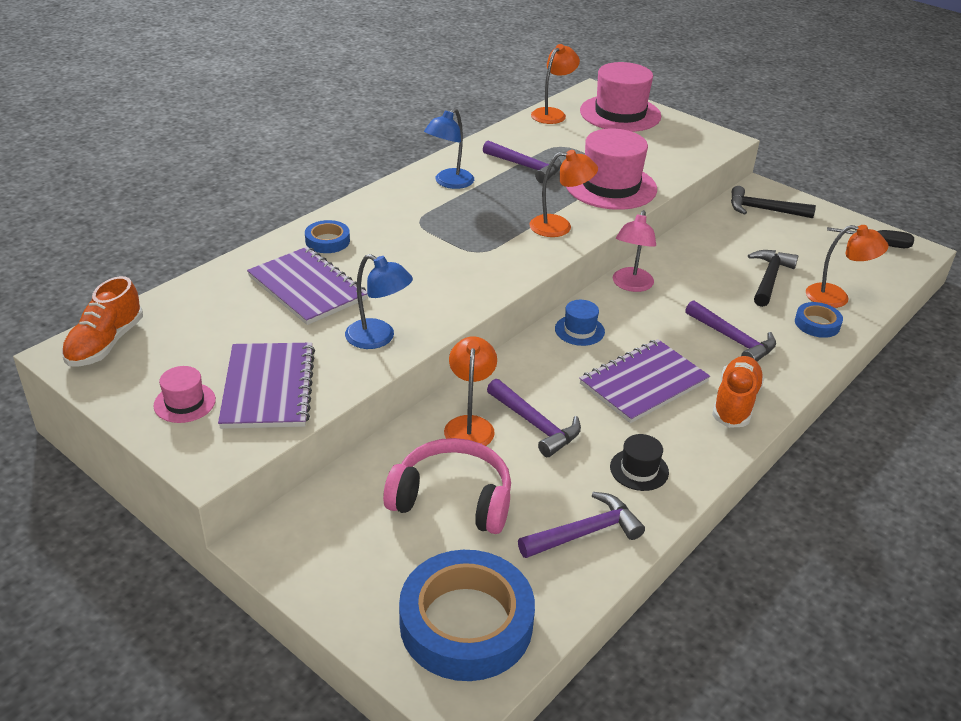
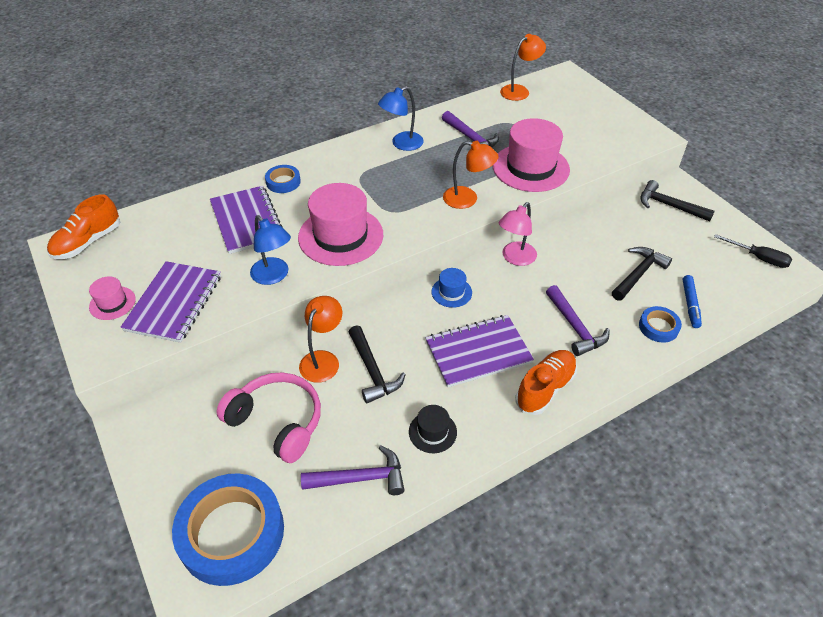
camera: 20 degrees right, 10 degrees up
(535, 424) = (372, 371): purple hammer -> black hammer
(620, 114) = (576, 98): pink hat -> pink hat (341, 236)
(836, 297) = (690, 304): orange lamp -> blue marker

